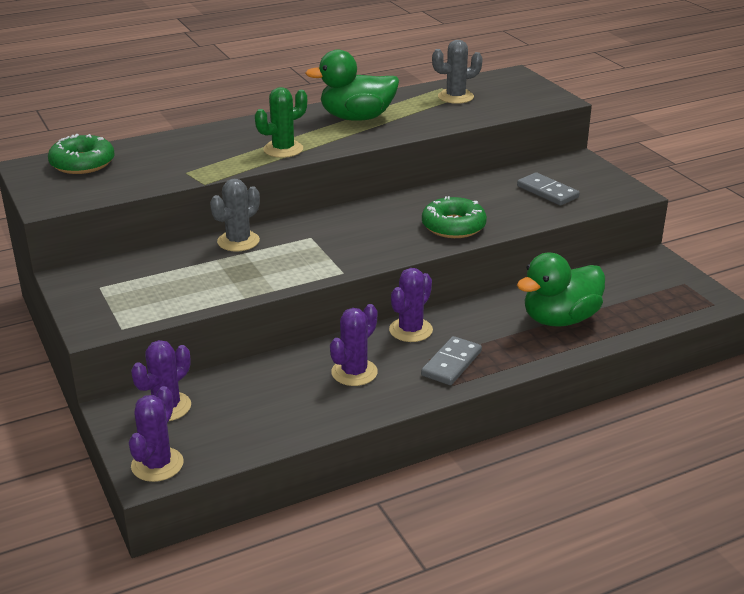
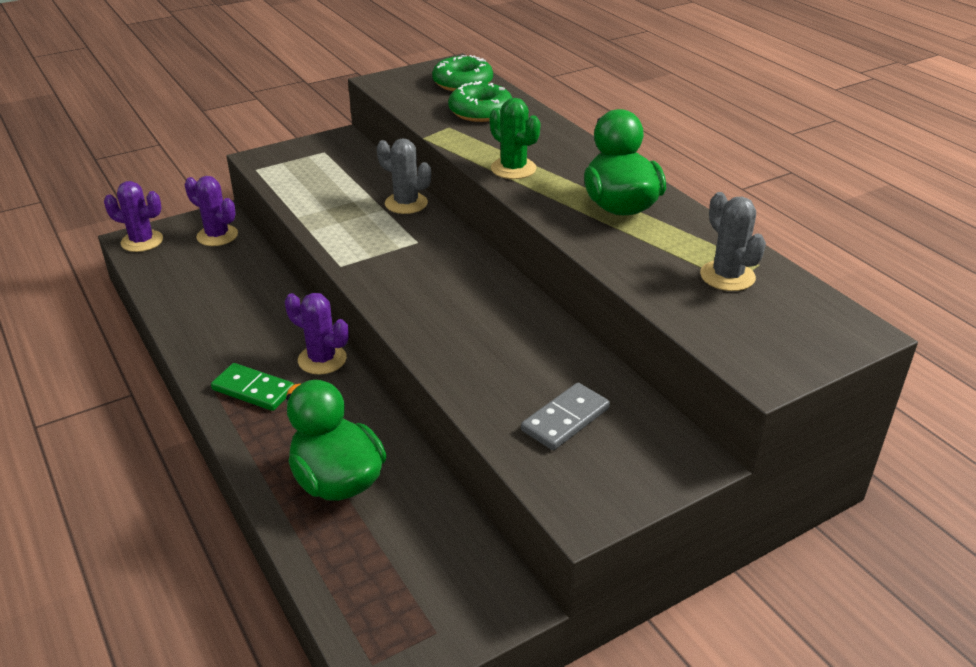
camera: 85 degrees right, 5 degrees up
(354, 372) = (248, 327): purple cactus -> none
(451, 363) = (253, 390): grey domino -> green domino
(453, 226) = (449, 335): green donut -> green donut (480, 111)

